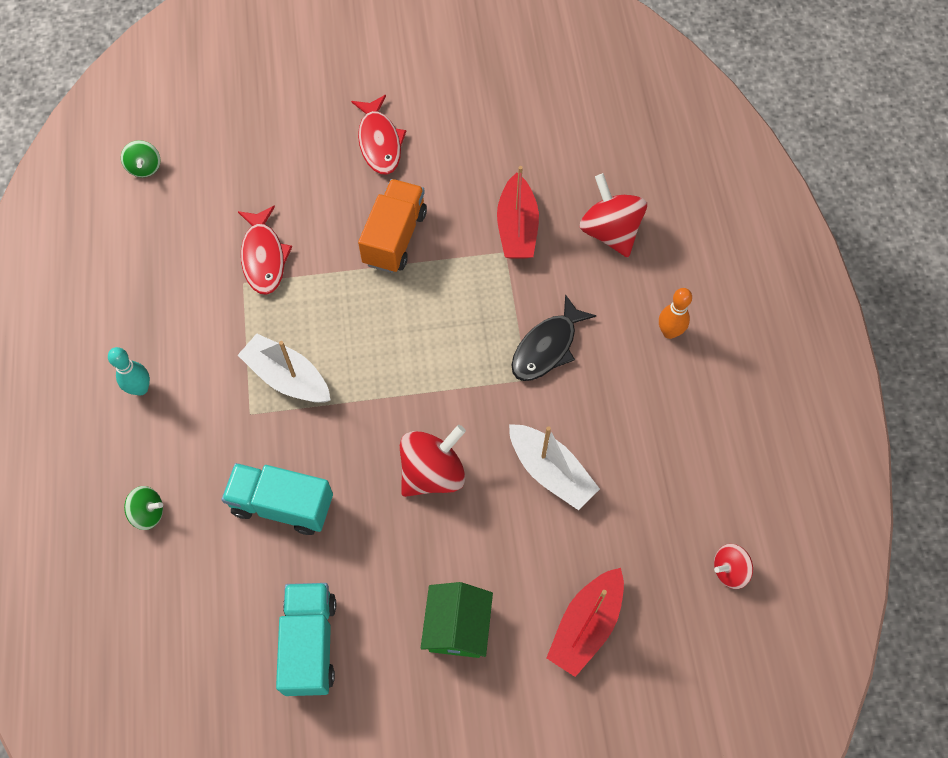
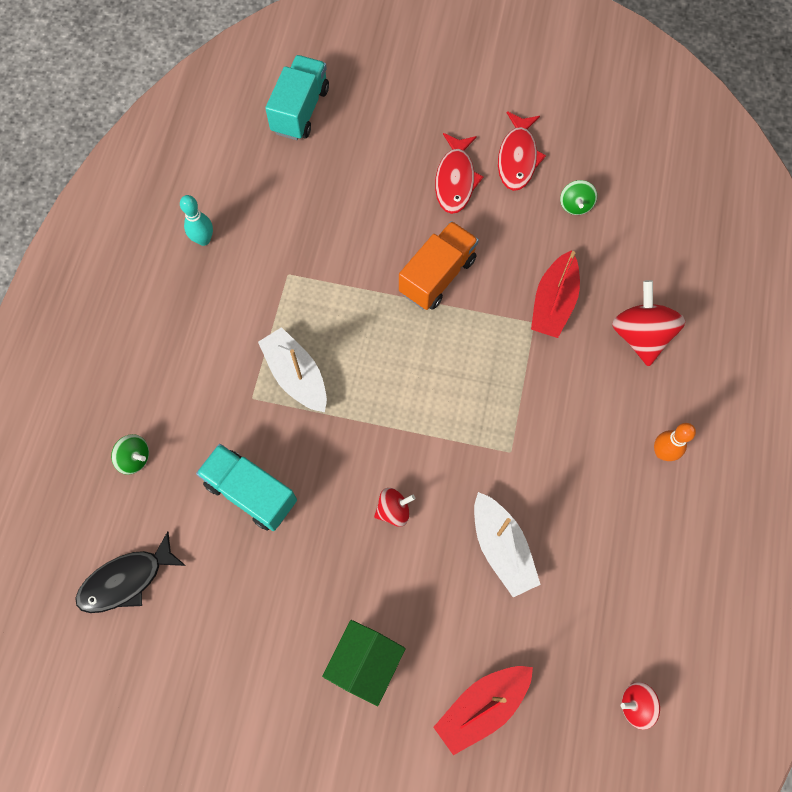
camera: 20 degrees right, 5 degrees up
(140, 388) = (167, 342): turquoise bowling pin -> turquoise bowling pin (203, 240)
(145, 167) = (239, 139): green spinning top -> green spinning top (575, 205)
(264, 257) = (314, 256): red fish -> red fish (517, 158)
(310, 644) = (230, 629): turquoise truck -> turquoise truck (300, 110)
(432, 473) = (393, 510): red spinning top -> red spinning top, size x0.56
(547, 347) = (541, 427): black fish -> black fish (127, 580)

